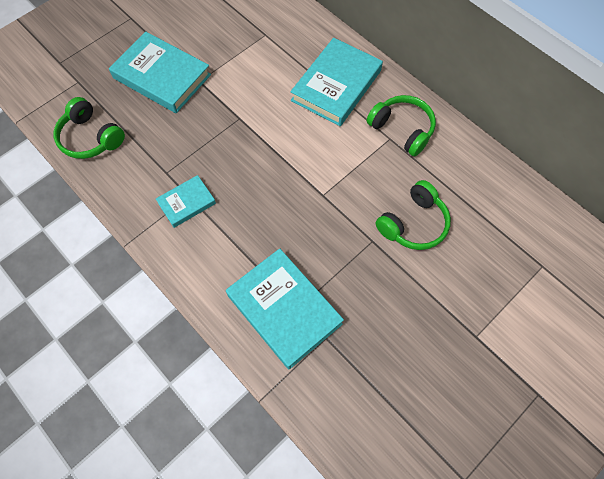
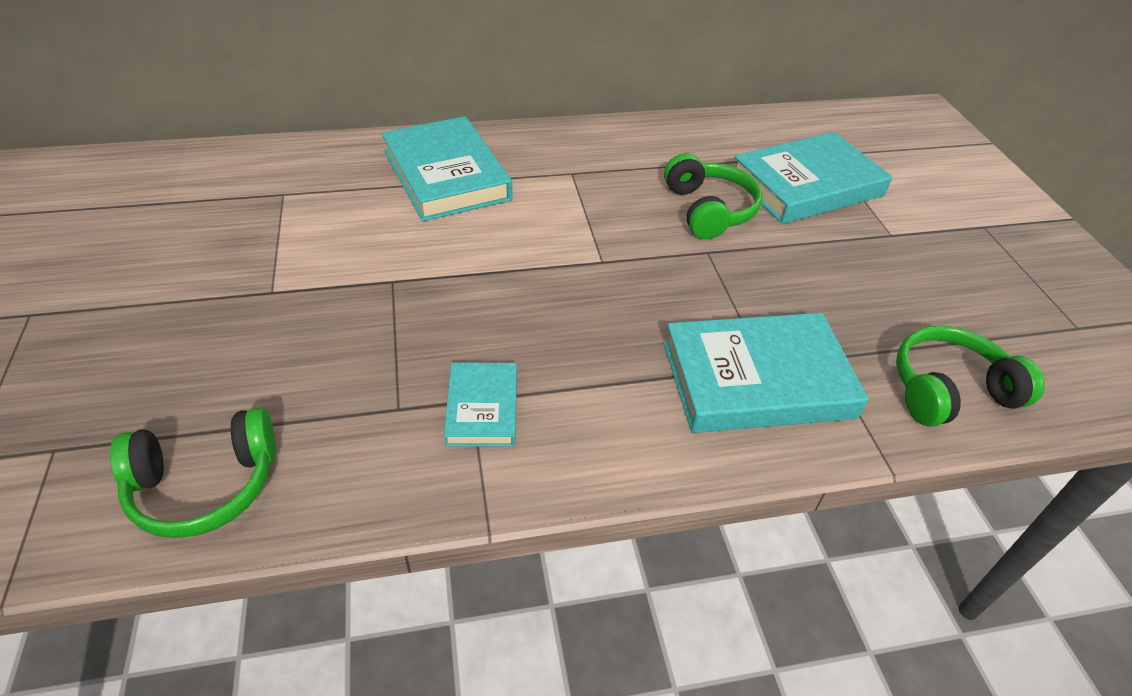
camera: 60 degrees left, 20 degrees down
(162, 76) = (205, 329): turquoise book -> turquoise book (806, 185)
(402, 129) = (569, 159): green headphones -> green headphones (949, 390)

